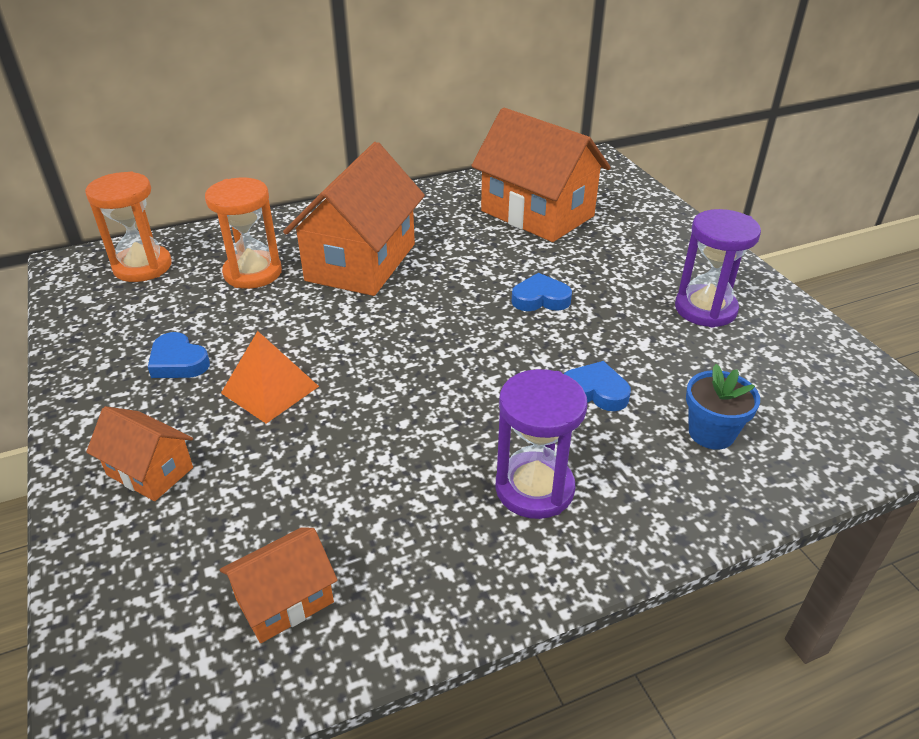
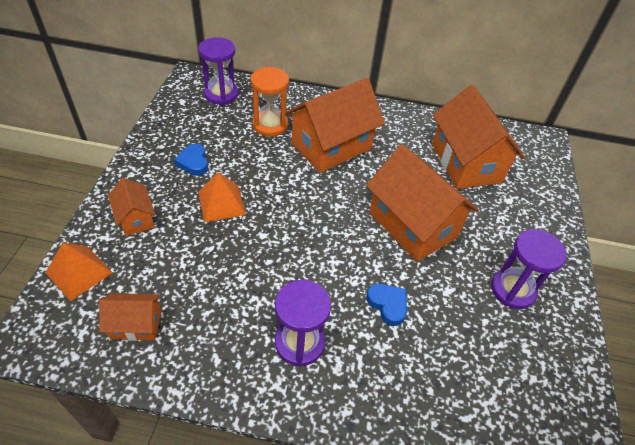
camera: 30 degrees right, 10 degrees up
(118, 589) = (79, 272): none -> orange pyramid
(142, 267) = (221, 94): orange hourglass -> purple hourglass
(540, 299) = (412, 225): blue heart -> orange house
(711, 433) = (432, 374): blue flower pot -> none

